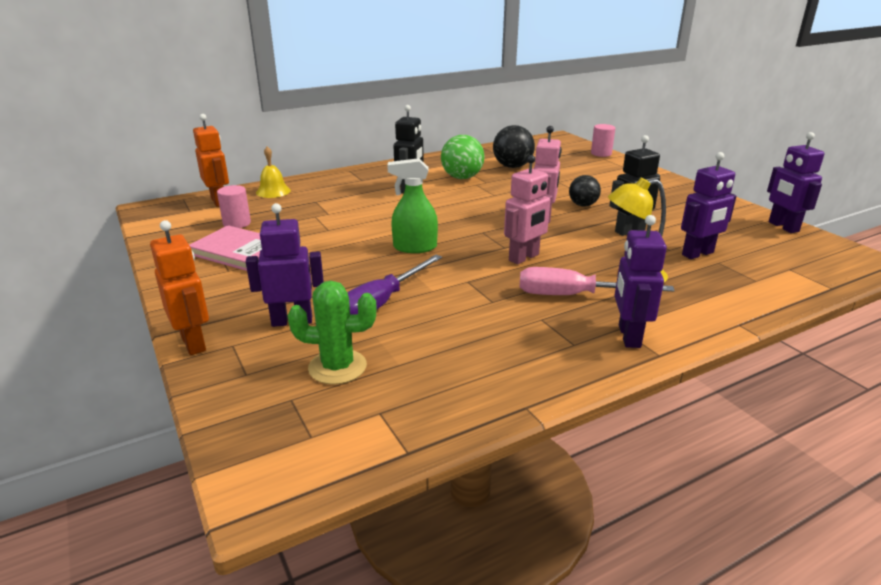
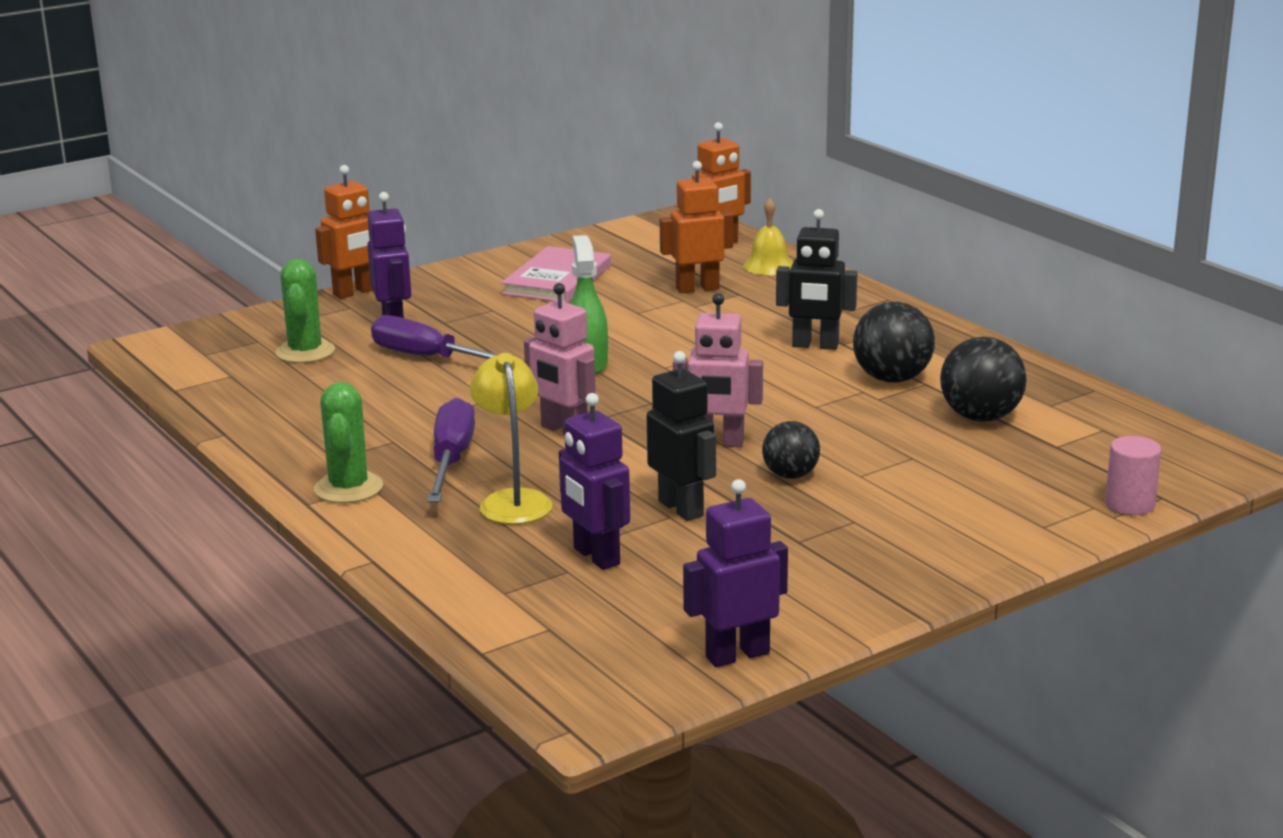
camera: 85 degrees right, 5 degrees down
(237, 223) = (645, 264): pink cylinder -> none
(297, 211) = (697, 288): none -> orange robot
(462, 177) = (892, 379): green ball -> black ball
(574, 296) = (451, 460): pink screwdriver -> purple screwdriver
(628, 336) = (348, 488): purple robot -> green cactus

